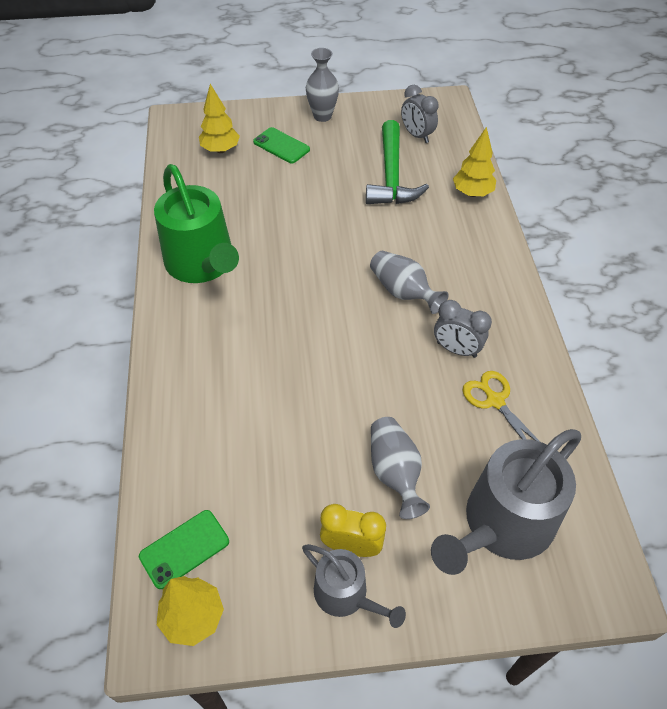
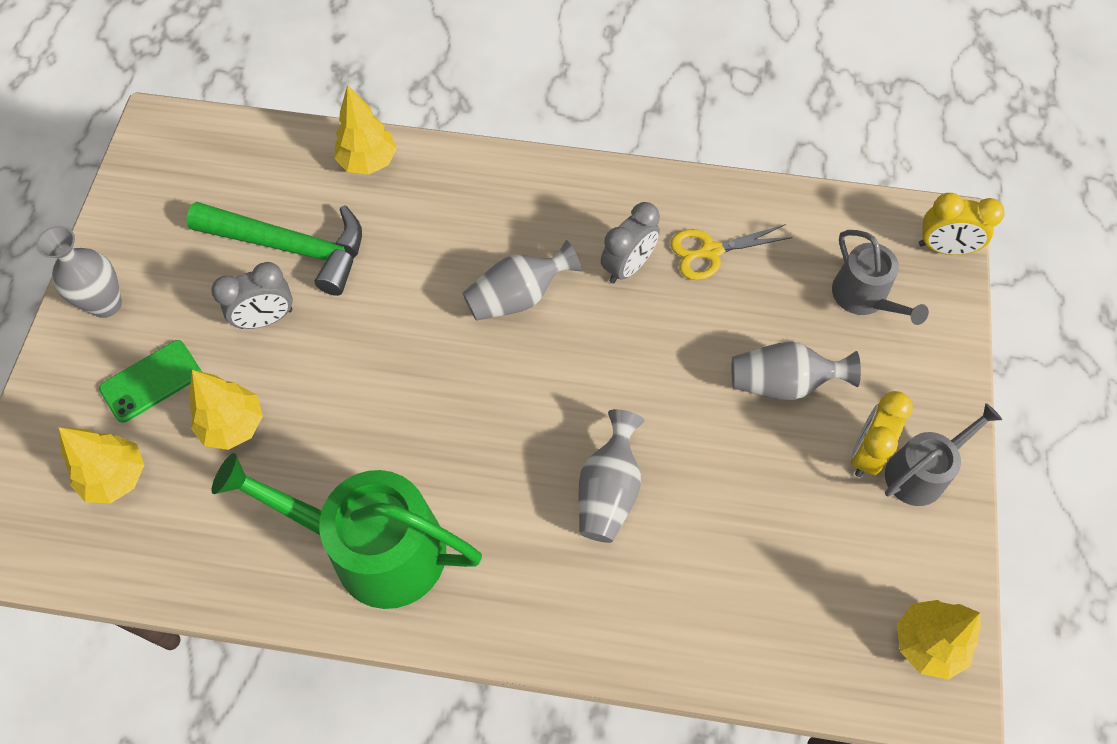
camera: 75 degrees left, 10 degrees up
(184, 549) = (842, 642): green phone -> none
(202, 264) = (374, 548): green watering can -> green watering can turned 150 degrees counterclockwise
(264, 184) = (233, 425): none -> yellow tree
(271, 374) = (608, 491): none -> grey vase
(417, 135) = (218, 190): grey clock -> grey clock (266, 319)
(502, 524) = (864, 297): grey watering can -> grey watering can, size x0.55
(589, 591) = (944, 248): none -> yellow clock

